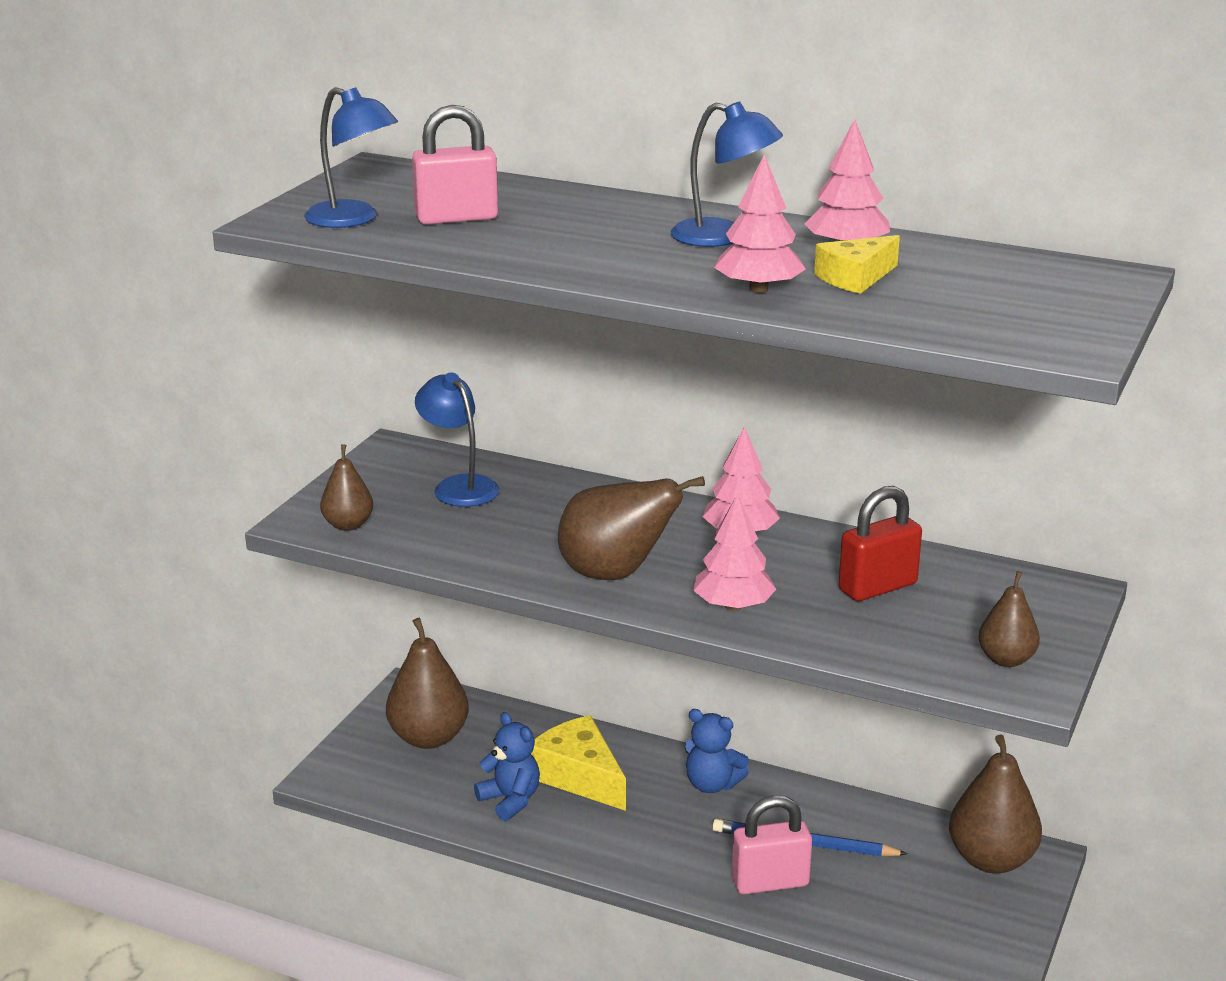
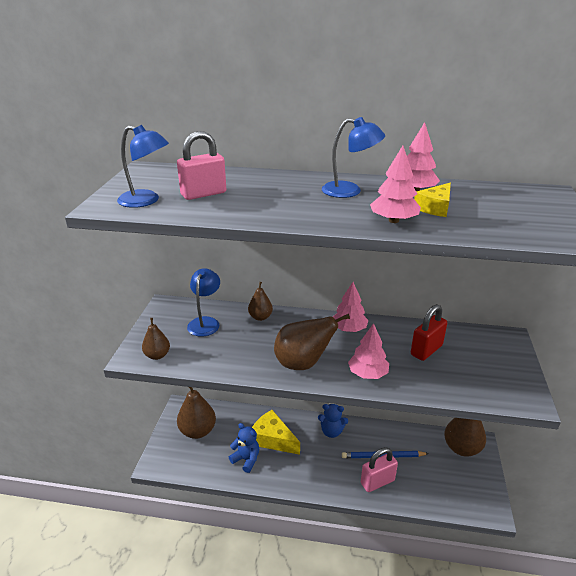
camera: 15 degrees left, 5 degrees up
(459, 486) = (205, 322): blue lamp -> blue lamp turned 60 degrees clockwise
(1006, 659) = (507, 383): brown pear -> brown pear (260, 317)

